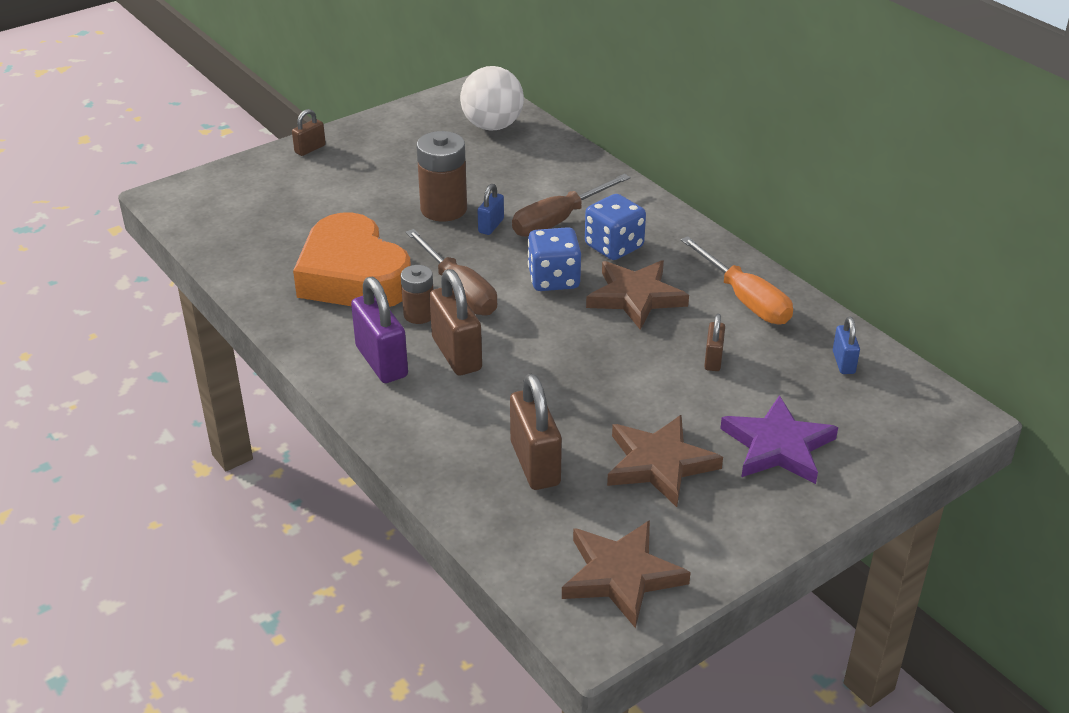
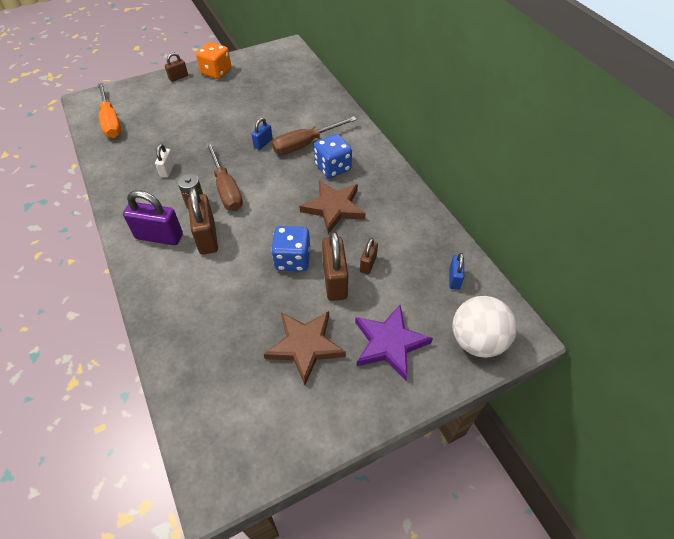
camera: 10 degrees right, 15 degrees up
(353, 276) = (167, 170): orange heart -> white padlock
(370, 136) = (216, 72): none -> orange dice
(381, 362) = (159, 236): purple padlock -> purple padlock turned 60 degrees counterclockwise
(443, 209) = (239, 128): brown battery -> none
(492, 126) = (289, 72): white ball -> white ball (477, 340)
(535, 463) = (224, 332): brown padlock -> brown padlock (335, 281)
(554, 279) = (287, 188): blue dice -> blue dice (292, 259)
(621, 575) = (247, 440): brown star -> none
(745, 299) = (403, 218): orange screwdriver -> orange screwdriver (111, 121)

